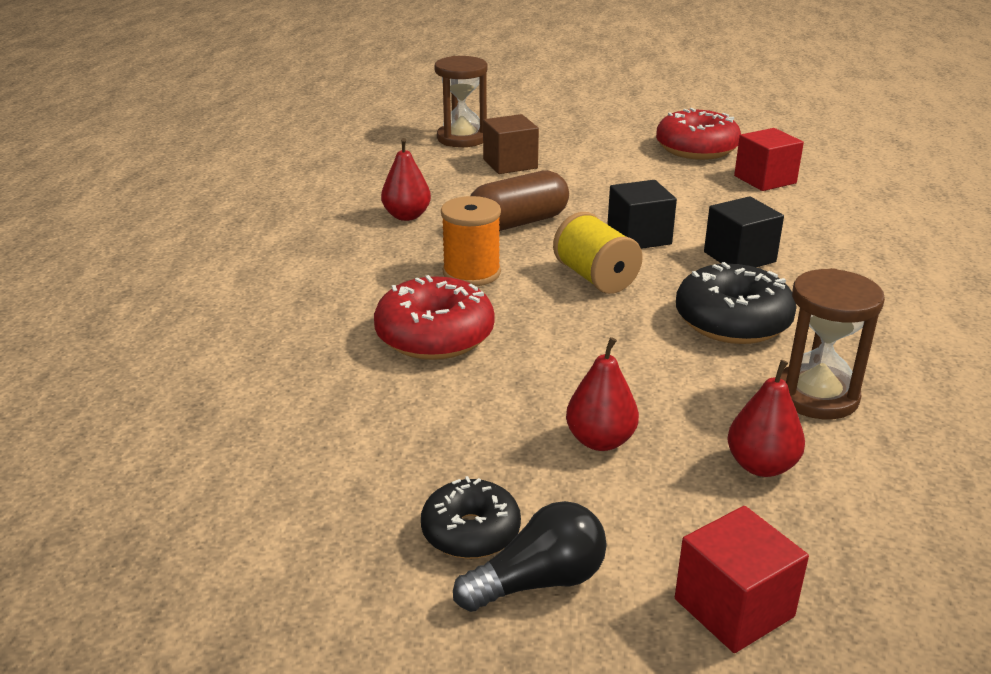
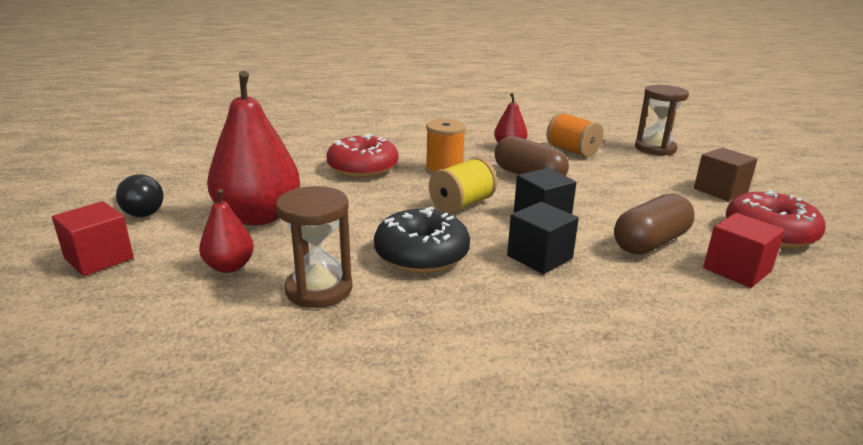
camera: 75 degrees right, 5 degrees down
(444, 182) = (572, 151): none -> orange spool
(471, 532) = (182, 193): black donut -> none
(510, 164) = (628, 166): brown cube -> brown cube (720, 191)
(600, 441) = (258, 217): red pear -> red pear, size x1.99
(711, 199) = (650, 243): none -> brown capsule

